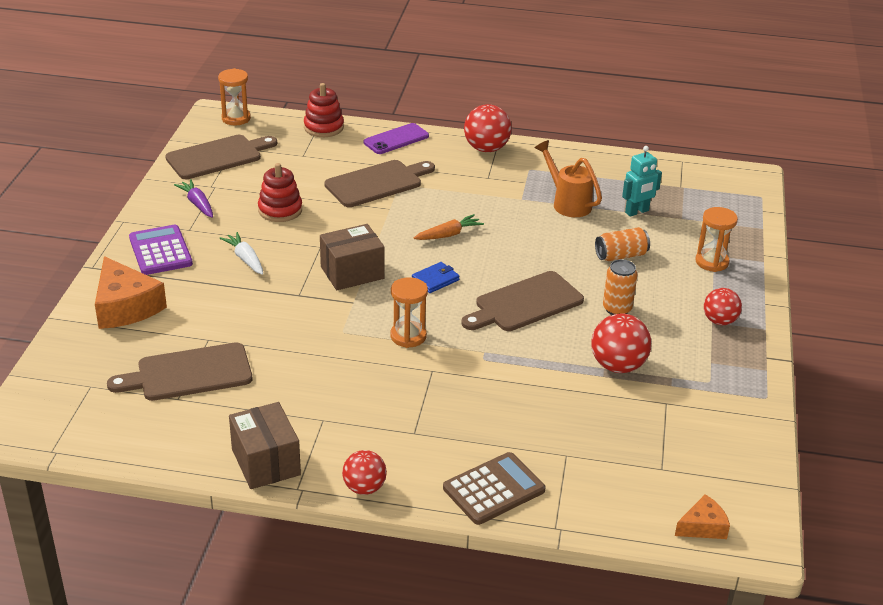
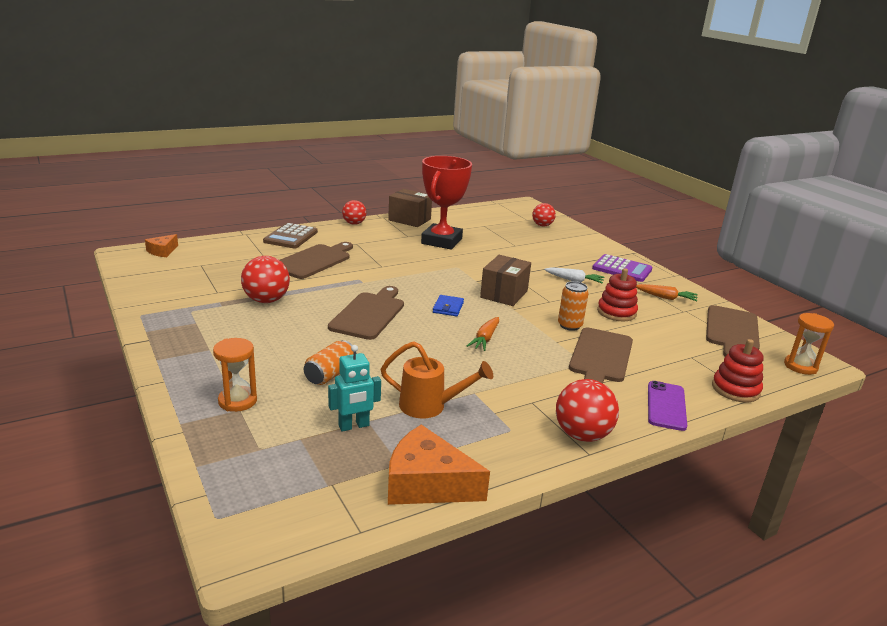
camera: 140 degrees right, 10 degrees down
(125, 307) = (578, 244): orange cheese -> orange cheese (427, 483)
(189, 373) = (497, 233): brown cutting board -> brown cutting board (314, 261)
(197, 204) = (666, 298): purple carrot -> orange carrot
(292, 388) = (441, 241): none -> red trophy
(408, 336) = (418, 275): orange hourglass -> none
(617, 309) = (297, 333): orange can -> orange can (569, 325)
(637, 212) = (354, 426): turquoise robot -> turquoise robot turned 135 degrees counterclockwise
(719, 321) = (202, 352): red ball -> red ball (542, 225)

